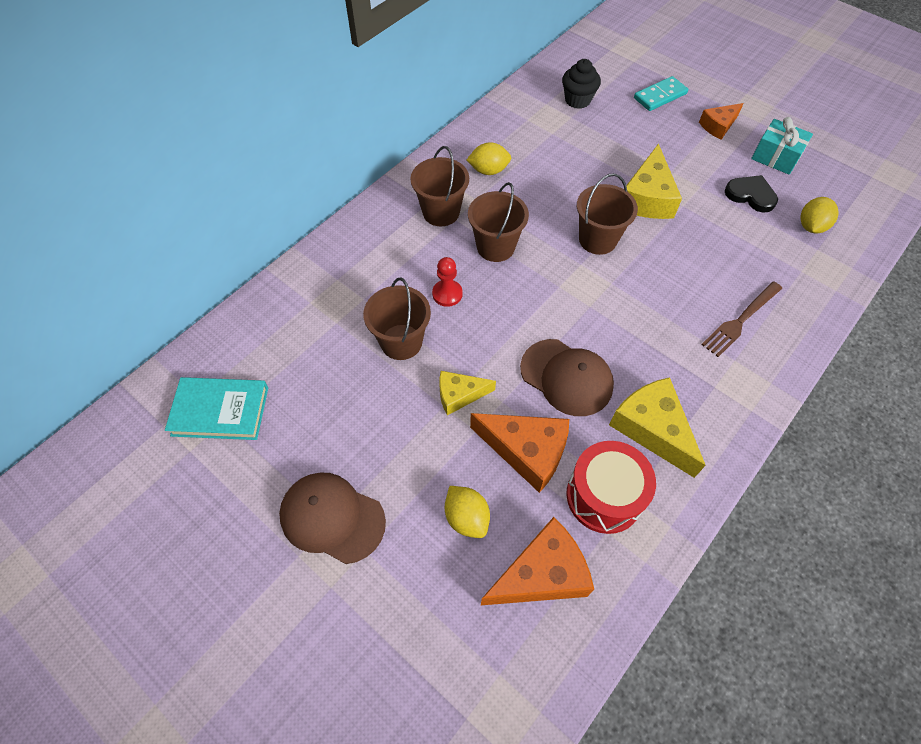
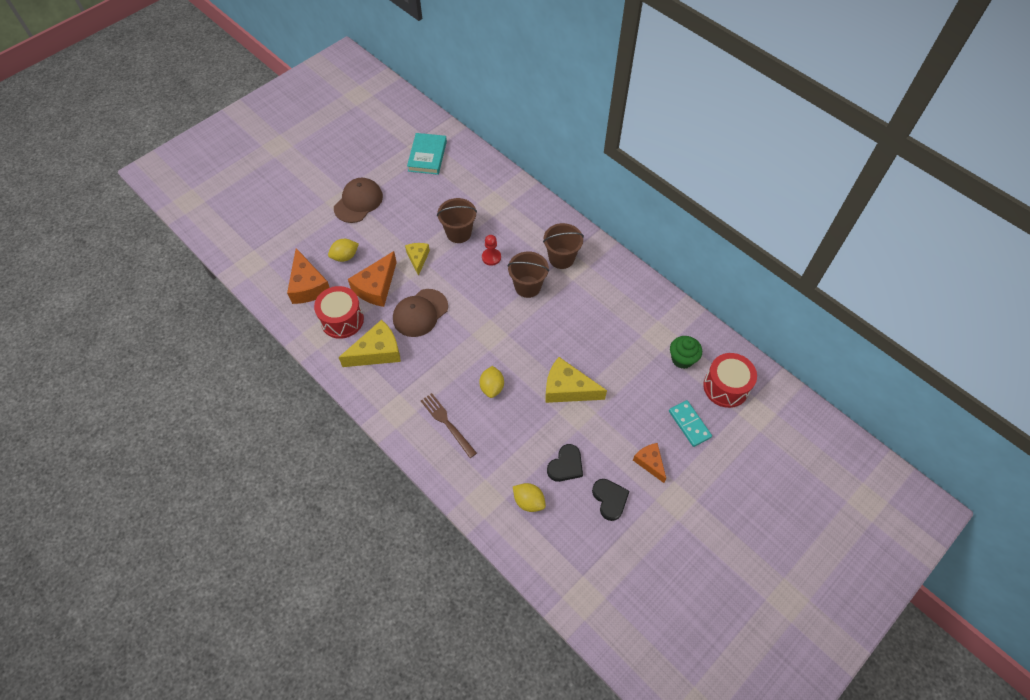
camera: 95 degrees right, 0 degrees up
(488, 170) = (601, 289): yellow lemon -> yellow lemon (492, 387)
(577, 100) = (682, 359): black cupcake -> green cupcake
(597, 239) = (528, 348): brown bucket -> none
(605, 69) = (726, 387): none -> red drum
(775, 157) = (610, 499): turquoise gift -> black heart

